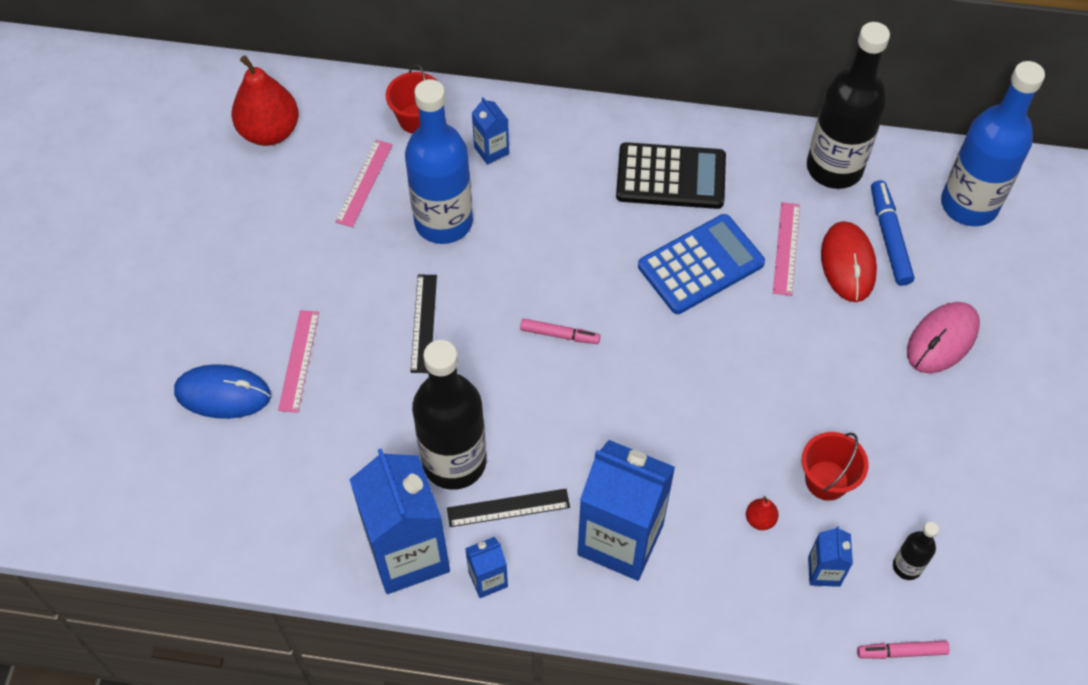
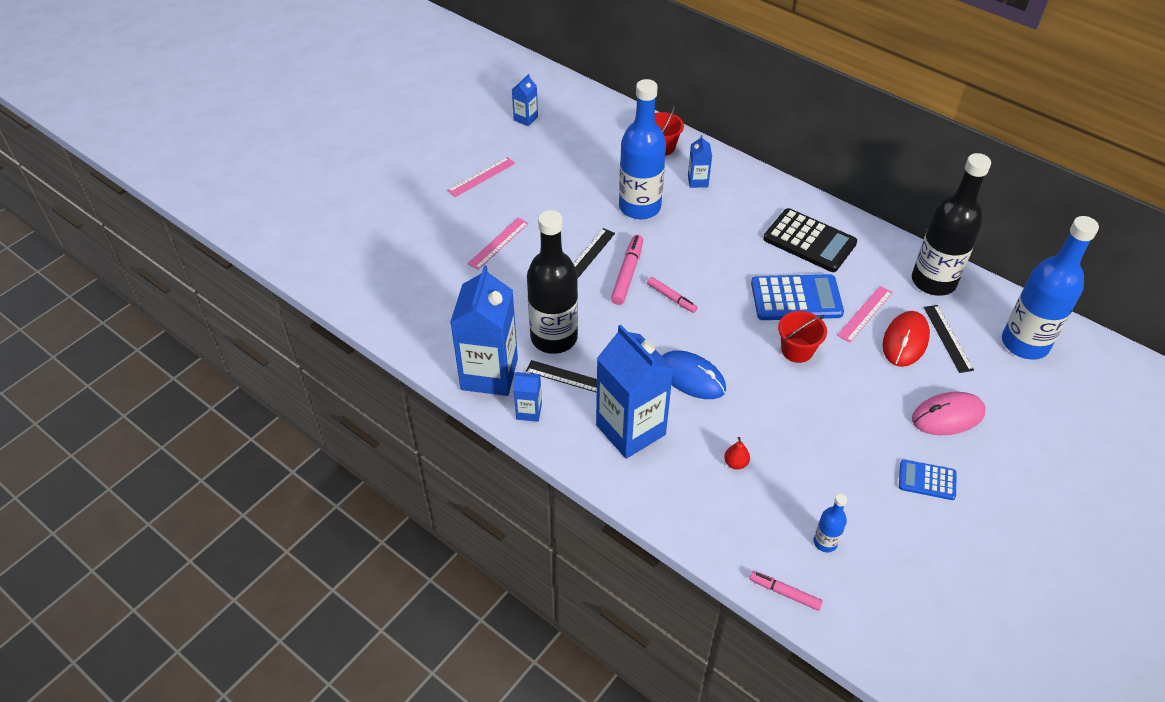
camera: 30 degrees right, 10 degrees down
(223, 394) = (441, 241): blue mouse -> blue mouse (691, 377)
(270, 131) = (566, 120): red pear -> none
(364, 183) = (605, 168): pink ruler -> pink ruler (481, 177)
(487, 327) = (627, 274): none -> pink marker
(824, 571) = (760, 515): blue carton -> blue carton (525, 118)
(826, 480) = (800, 462): red bucket -> red bucket (797, 350)
(889, 237) = (947, 338): blue marker -> black ruler
(907, 566) = (825, 542): black bottle -> blue bottle
(964, 432) = (927, 480): none -> blue calculator

